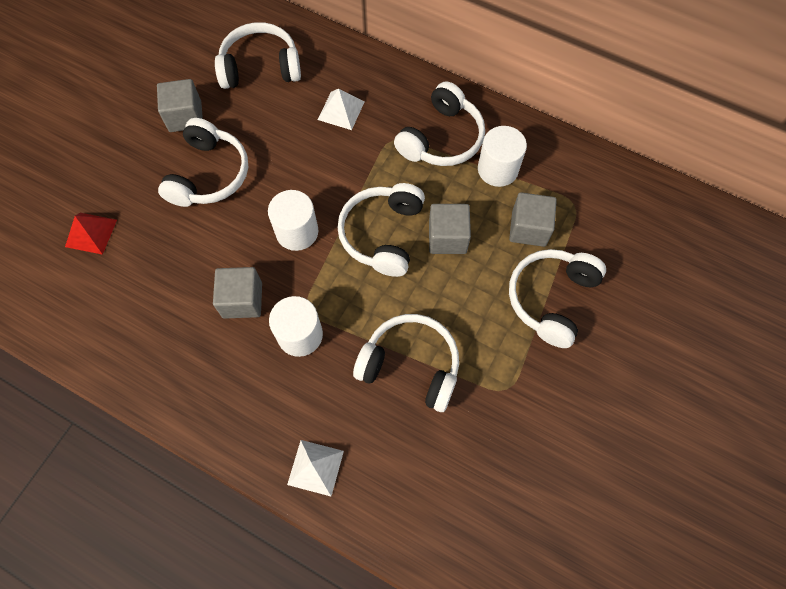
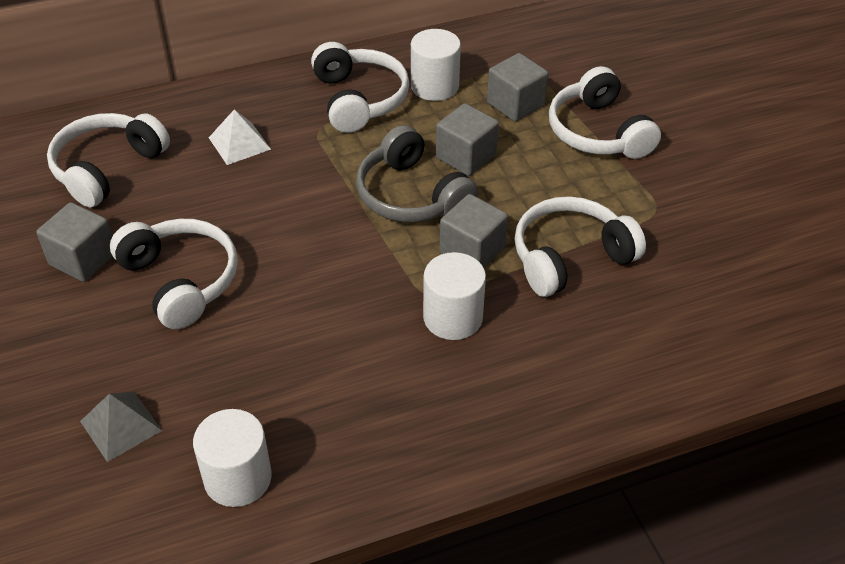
camera: 50 degrees left, 20 degrees down
(91, 233) = (121, 426): red pyramid -> grey pyramid
(242, 300) = (363, 340): grey cube -> grey cube (472, 250)
(297, 232) = (335, 253): white cylinder -> white cylinder (237, 478)
(315, 467) = (609, 389): white pyramid -> none
(383, 234) = (412, 195): white headphones -> grey headphones

